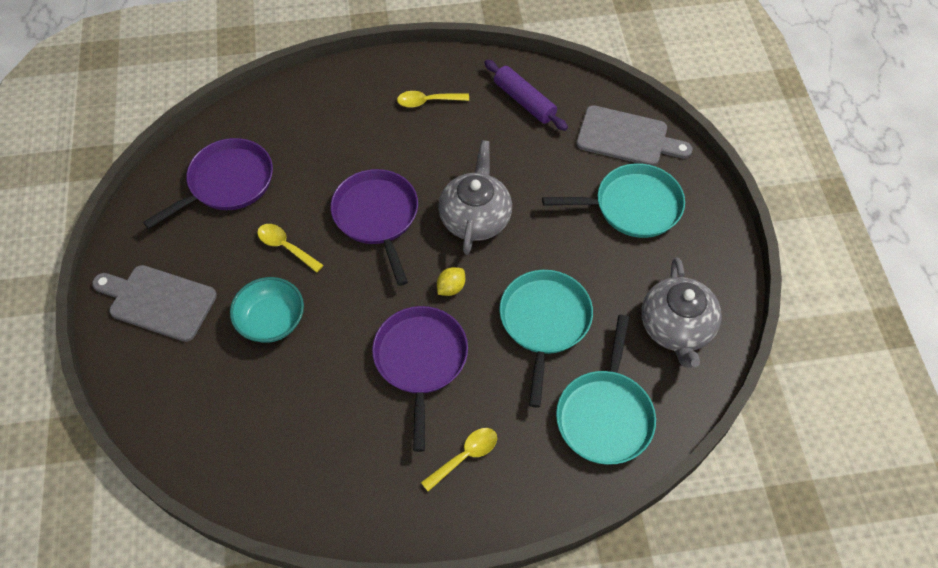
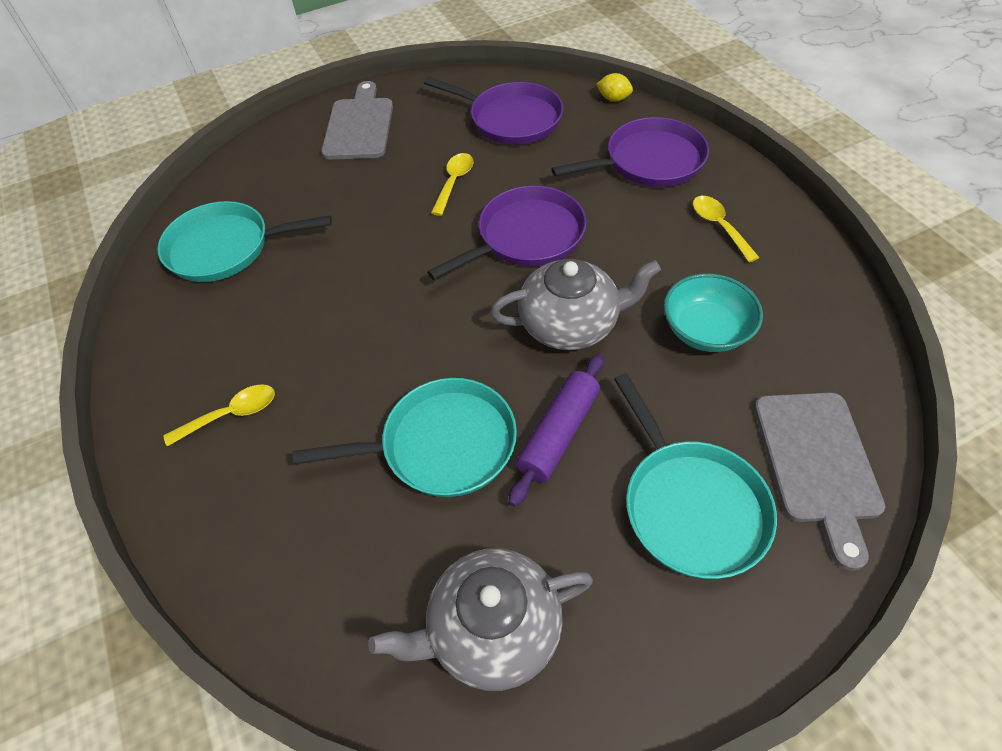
camera: 75 degrees right, 5 degrees down
(271, 320) = (363, 202): turquoise bowl -> turquoise bowl (706, 330)
(420, 360) = (349, 334): purple pan -> purple pan (649, 161)
(451, 288) = (457, 331): yellow lemon -> yellow lemon (613, 99)
(465, 456) = (231, 415): yellow spoon -> yellow spoon turned 60 degrees counterclockwise
(524, 101) = (791, 319): purple rolling pin -> purple rolling pin (558, 433)
(605, 415) = (316, 561): turquoise pan -> turquoise pan (225, 248)

